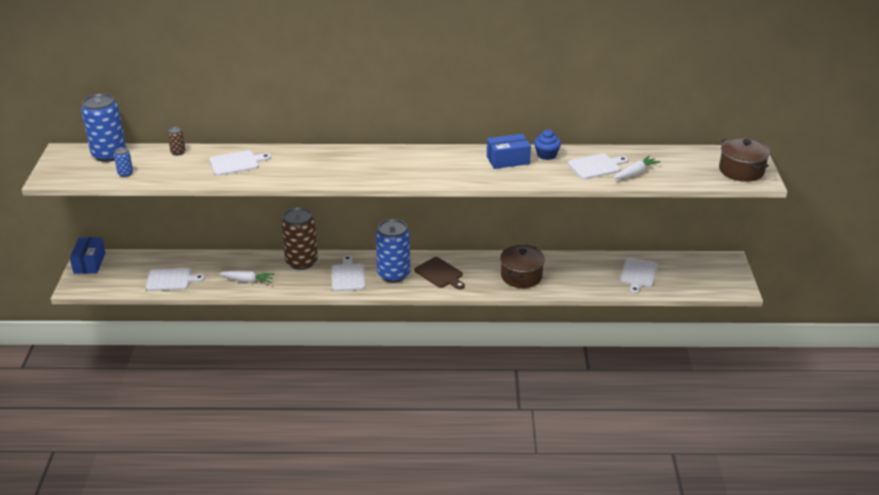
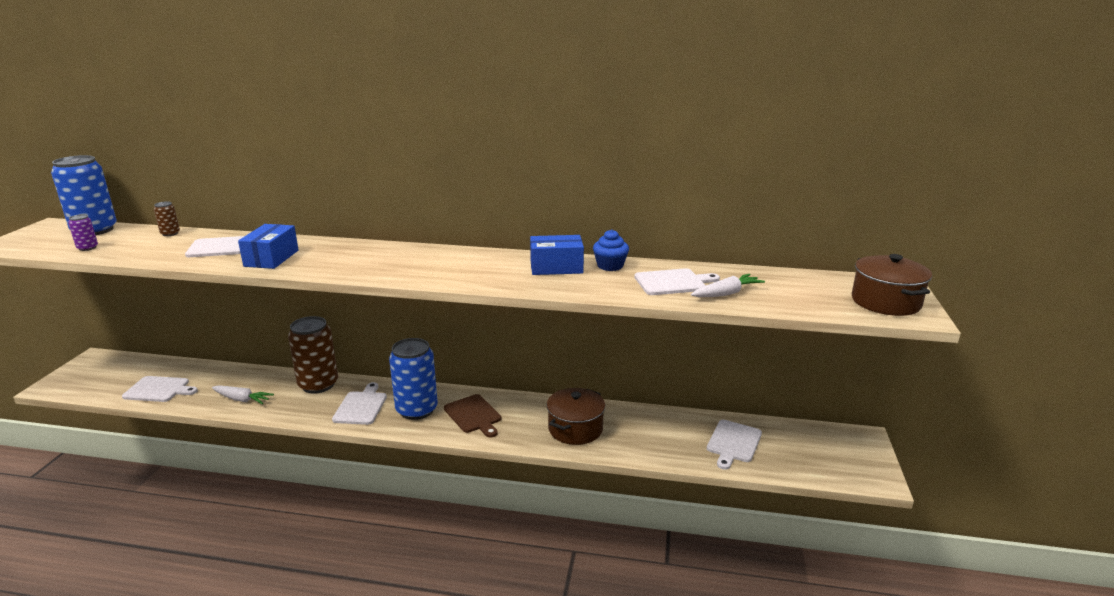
camera: 10 degrees right, 10 degrees down
(89, 263) = (90, 363): blue box -> blue box (271, 258)
(125, 173) = (87, 248): blue can -> purple can

